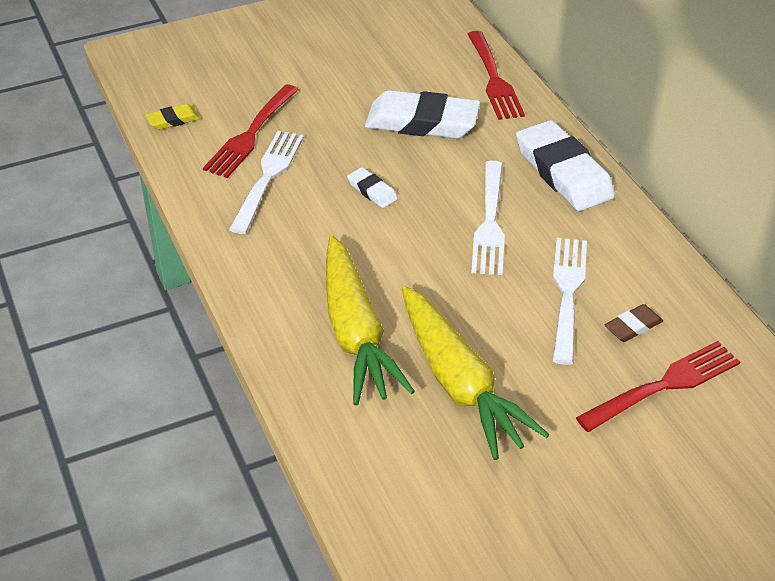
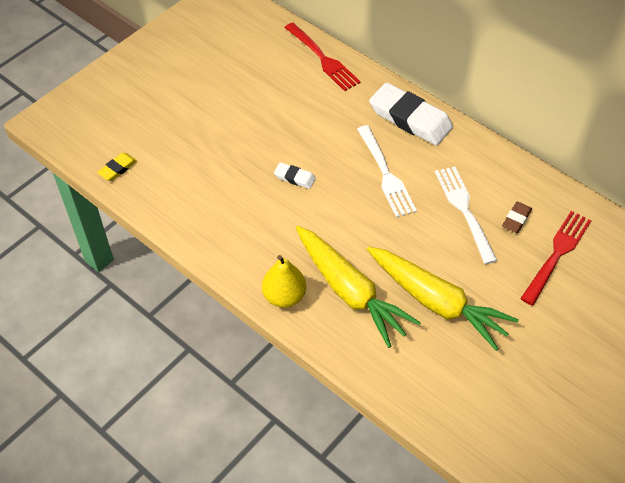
camera: 25 degrees left, 10 degrees up
(251, 133) = (182, 160): red fork -> none
(268, 178) = (216, 193): white fork -> none
(271, 310) = (284, 296): none -> yellow pear
(422, 122) = (295, 110): white eraser -> none

